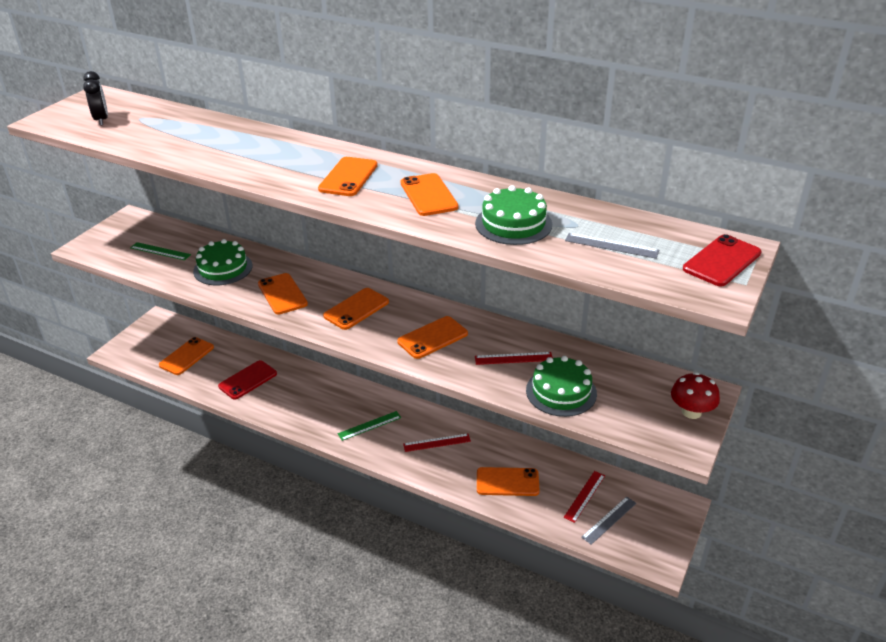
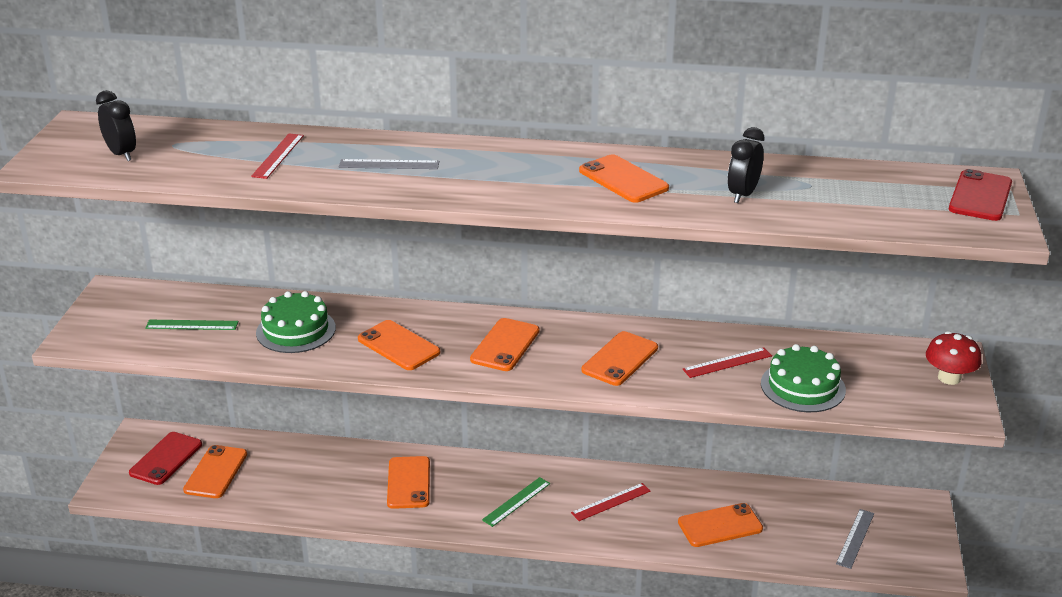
camera: 20 degrees left, 5 degrees down
(248, 380) = (321, 483): red phone -> red phone (166, 459)
(348, 177) = (512, 174): orange phone -> orange phone (408, 483)
(513, 224) = (743, 195): green cake -> black clock
(584, 496) = (814, 520): red ruler -> red ruler (278, 156)
(611, 245) = (862, 199): grey ruler -> grey ruler (389, 164)

